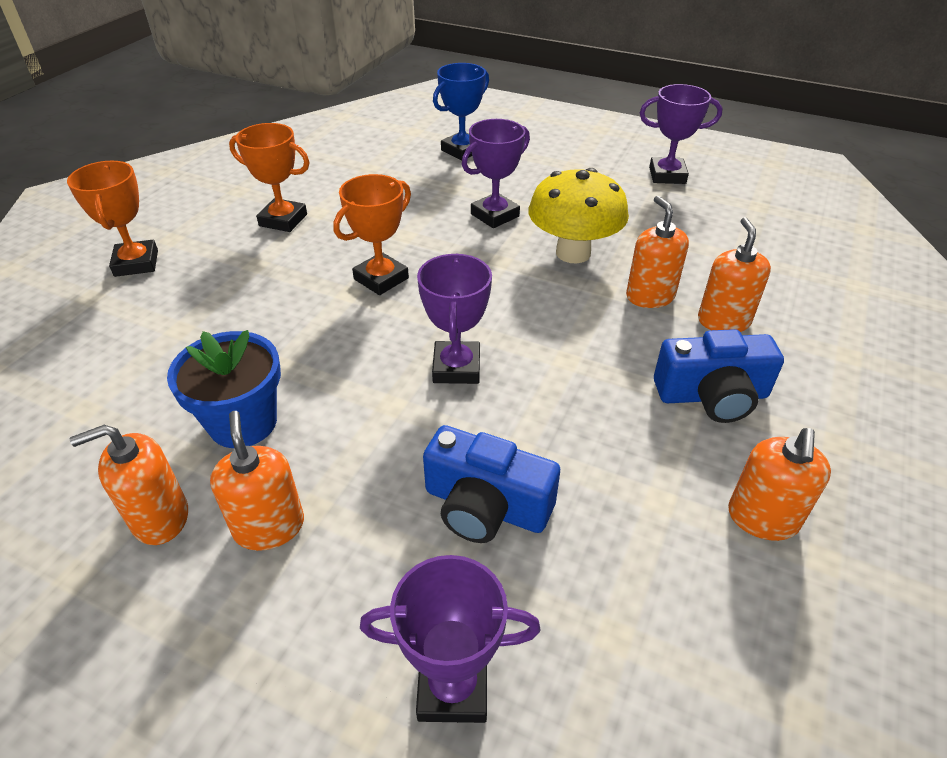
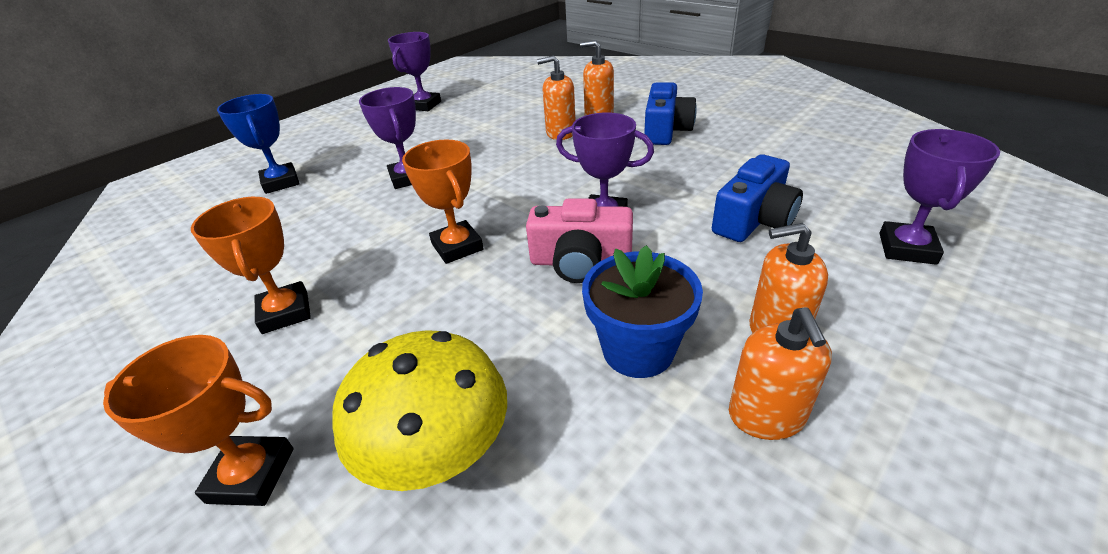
camera: 70 degrees left, 5 degrees down
(283, 220) = (285, 312): orange trophy -> orange trophy turned 60 degrees counterclockwise
(369, 363) = (580, 262): none -> pink camera
(573, 253) = (490, 152): yellow mushroom -> yellow mushroom (439, 455)
(762, 518) = (764, 134): orange soap dispenser -> none

